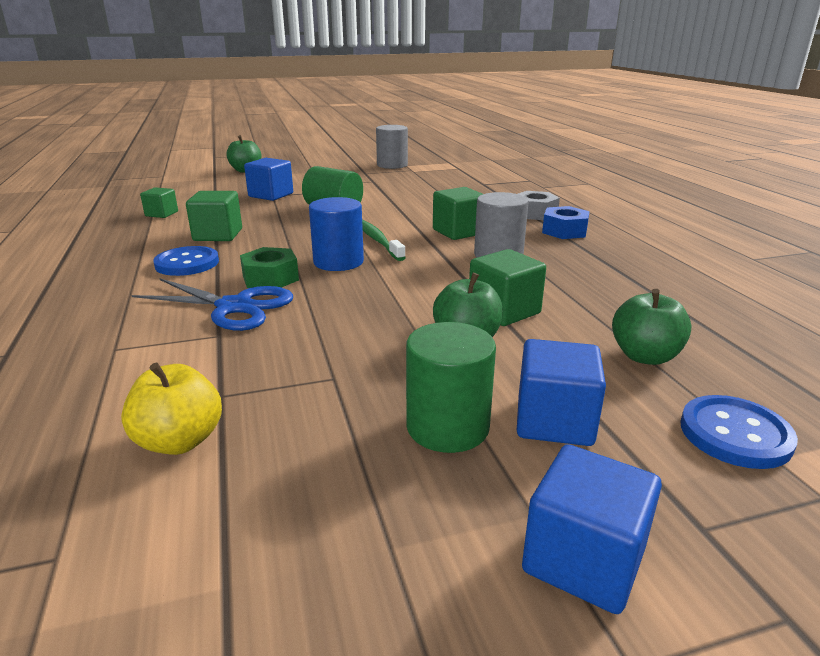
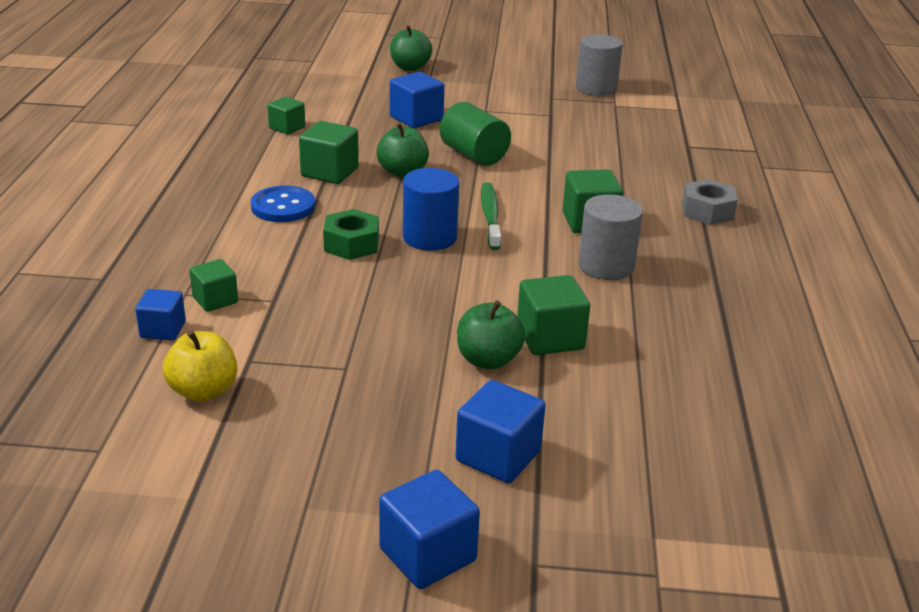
camera: 20 degrees right, 5 degrees up
(100, 388) = (163, 330): none -> blue cube
(152, 347) = (215, 300): none -> green cube
(234, 307) = (301, 272): blue scissors -> none
(447, 427) = (407, 436): green cylinder -> none
(564, 231) = (717, 247): blue nut -> none
(645, 356) = (641, 421): green apple -> green apple (402, 172)
(735, 434) = (642, 510): blue button -> none

